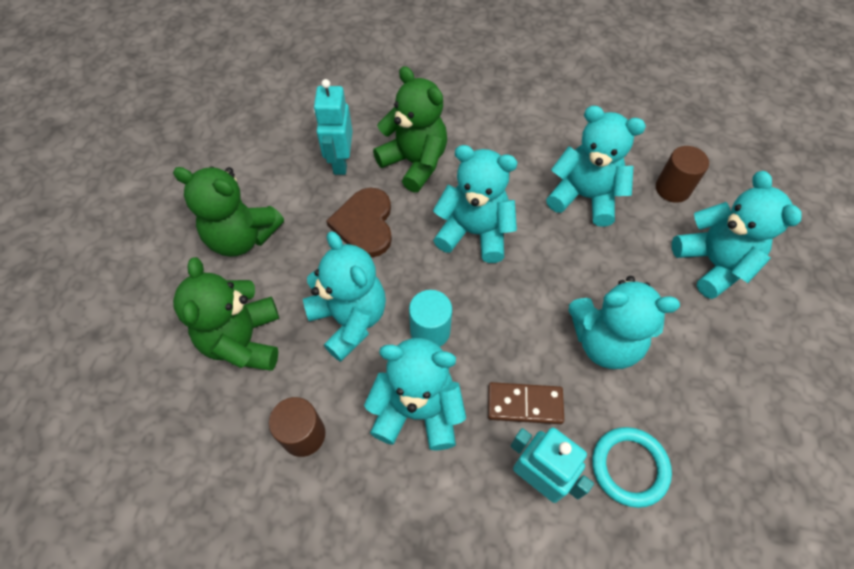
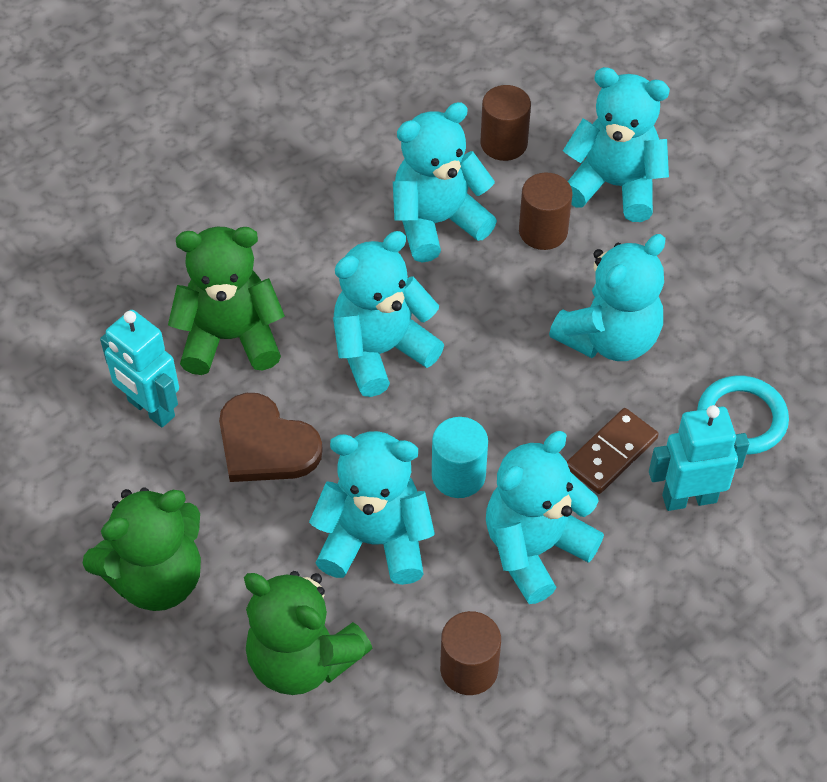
camera: 50 degrees left, 5 degrees down
(638, 251) = (543, 231): none -> brown cylinder

